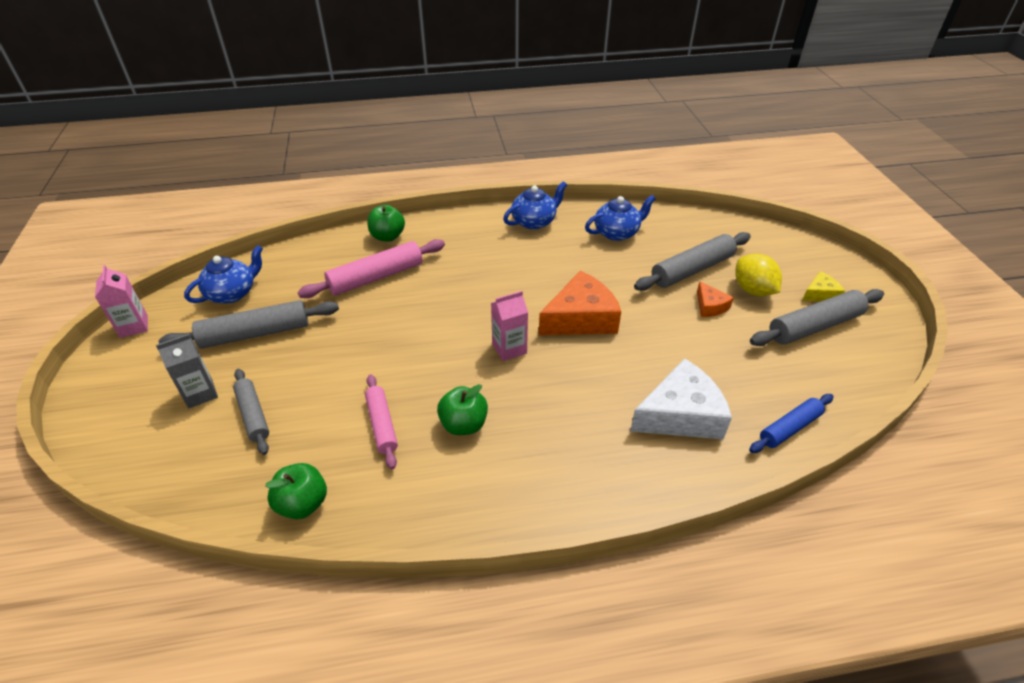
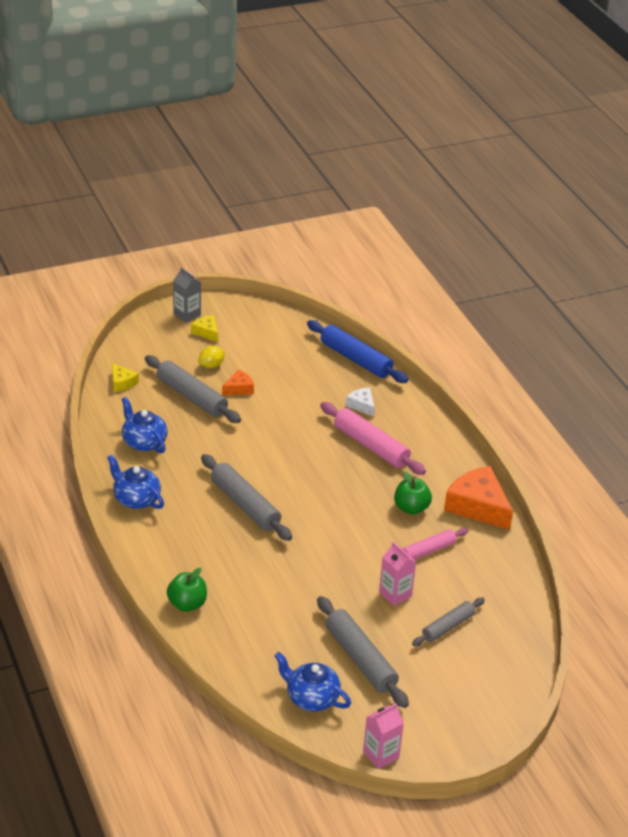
camera: 105 degrees left, 5 degrees down
(200, 393) = (440, 668): grey carton -> grey carton (187, 315)
(303, 504) = (508, 574): green apple -> none
(376, 277) = (257, 596): pink rolling pin -> pink rolling pin (371, 446)
(509, 348) = (325, 494): pink carton -> pink carton (395, 594)
(581, 318) = (275, 457): orange cheese -> orange cheese (478, 506)
(680, 414) = (362, 405): white cheese -> white cheese, size x0.50
(713, 227) = (122, 382): none -> yellow cheese
(753, 290) = (211, 365): yellow lemon -> yellow lemon, size x0.66
(789, 428) = (355, 359): blue rolling pin -> blue rolling pin, size x1.60
(814, 326) = (247, 339): grey rolling pin -> grey rolling pin (245, 505)

